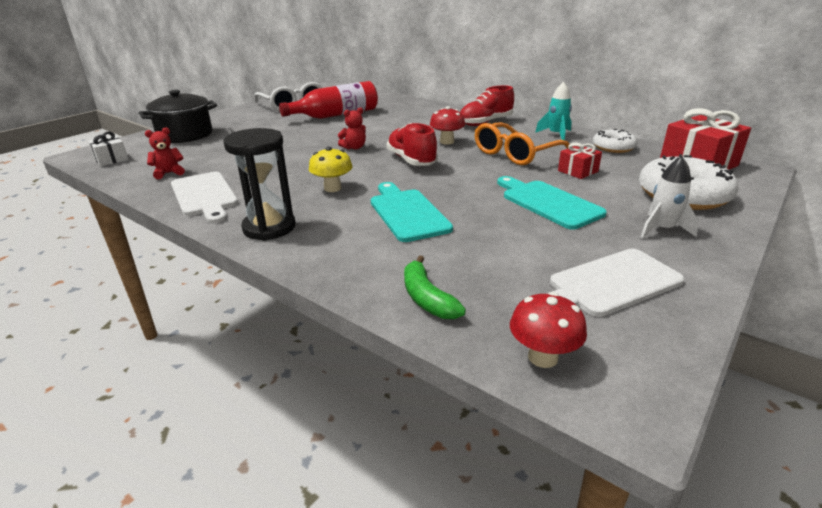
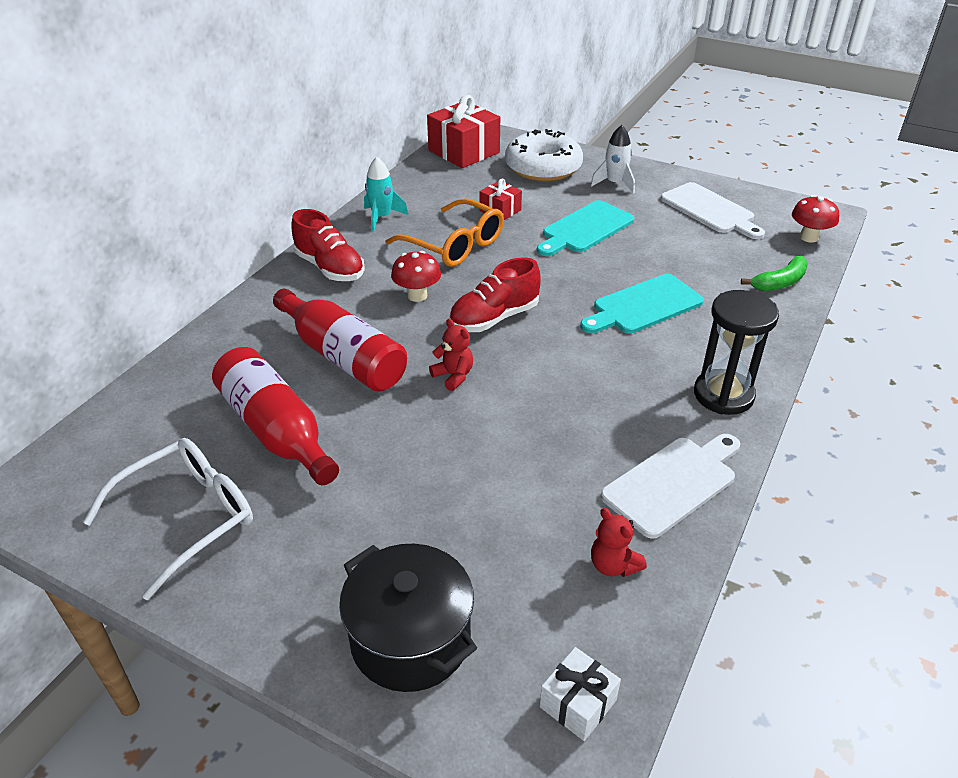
camera: 100 degrees left, 10 degrees up
(332, 188) = (603, 369): yellow mushroom -> none
(389, 125) = (343, 356): none -> red bottle
(613, 147) = (423, 187): white donut -> none

